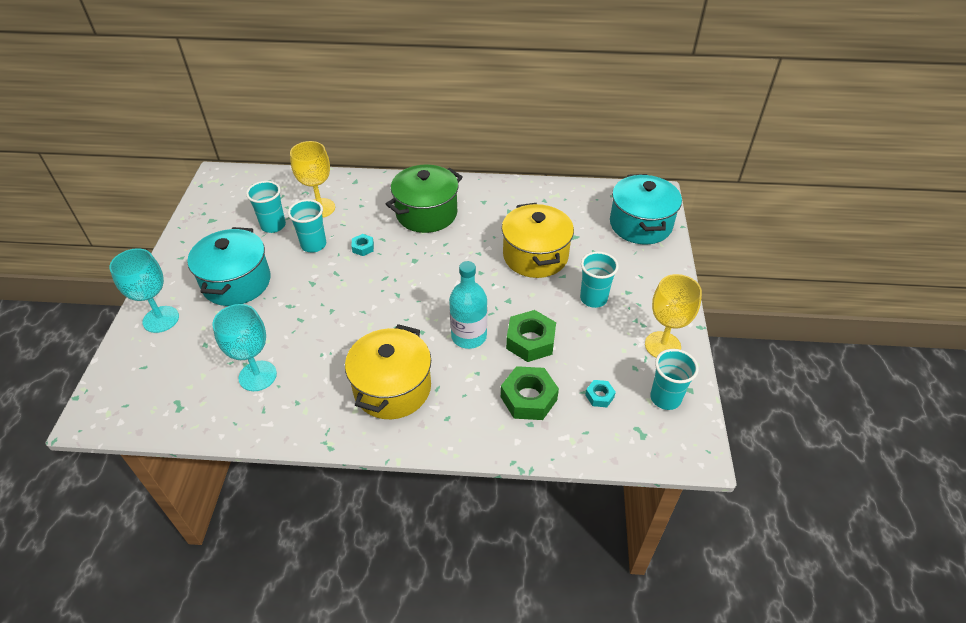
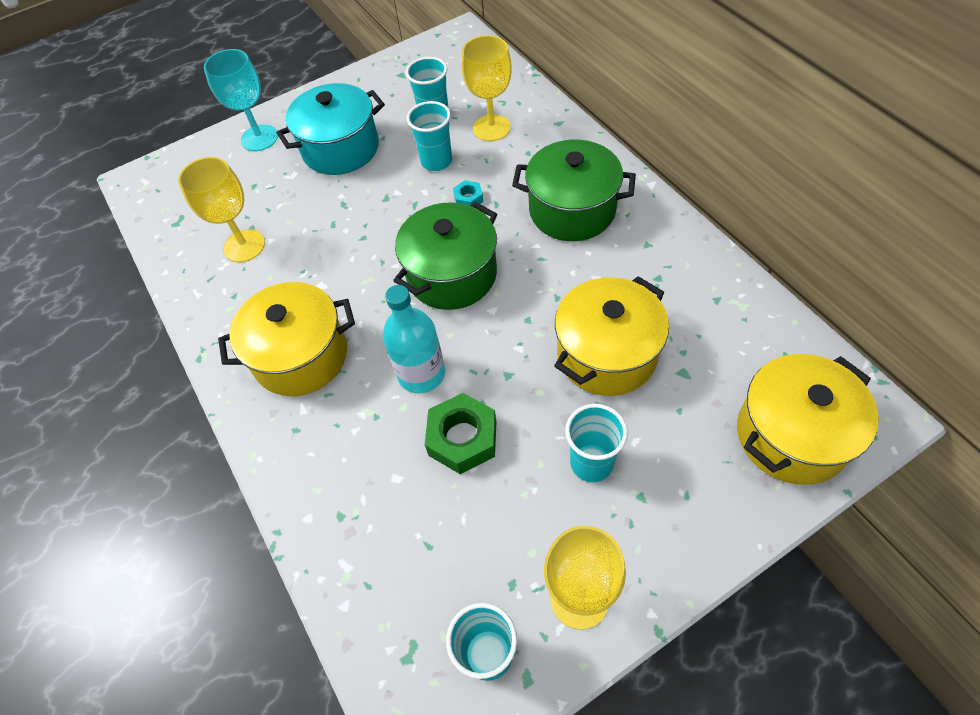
camera: 60 degrees right, 10 degrees up
(257, 376) = (244, 246): turquoise goblet -> yellow goblet
(412, 285) = (452, 275): none -> green pot
(528, 398) = (375, 491): green nut -> none
(599, 396) = (433, 568): turquoise nut -> none
(640, 224) = (791, 435): turquoise pot -> yellow pot

